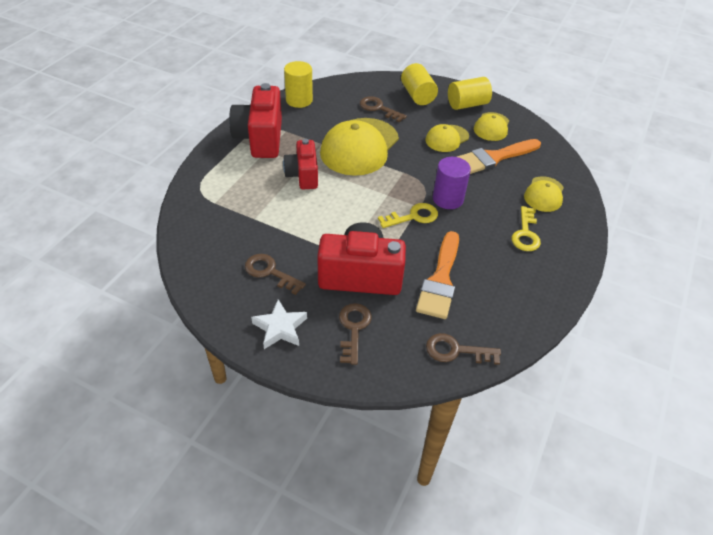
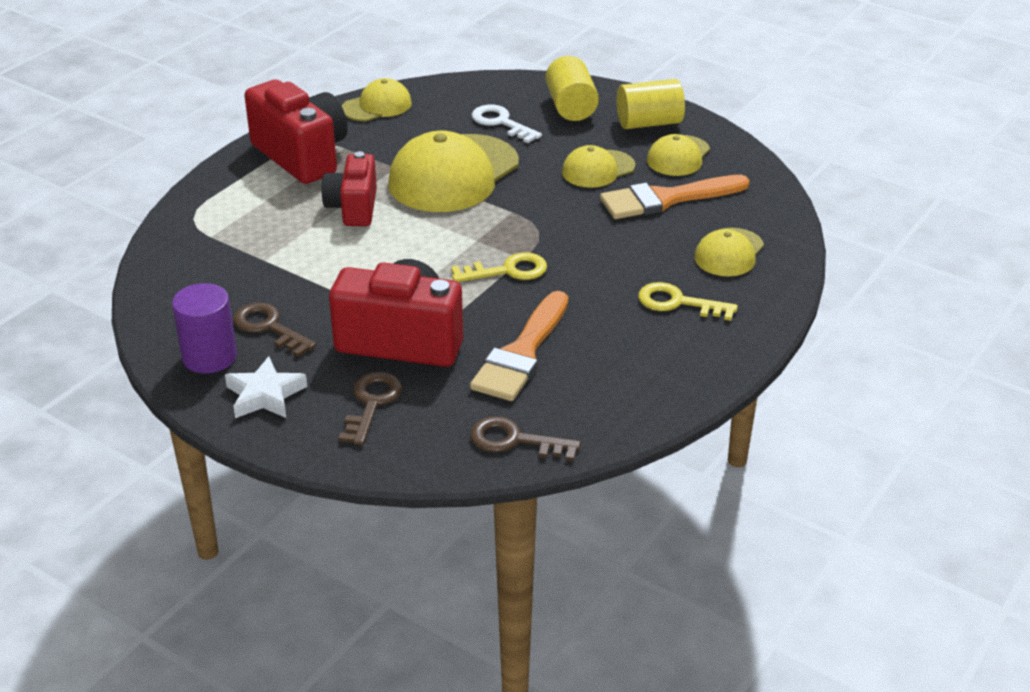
camera: 10 degrees right, 10 degrees down
(260, 138) = (302, 156): red camera -> red camera turned 135 degrees clockwise
(299, 100) = (377, 106): yellow cylinder -> yellow cap
(378, 108) = (501, 123): brown key -> white key
(448, 199) = (570, 250): purple cylinder -> purple cylinder (209, 357)
(525, 233) = (678, 303): yellow key -> yellow key turned 90 degrees clockwise

